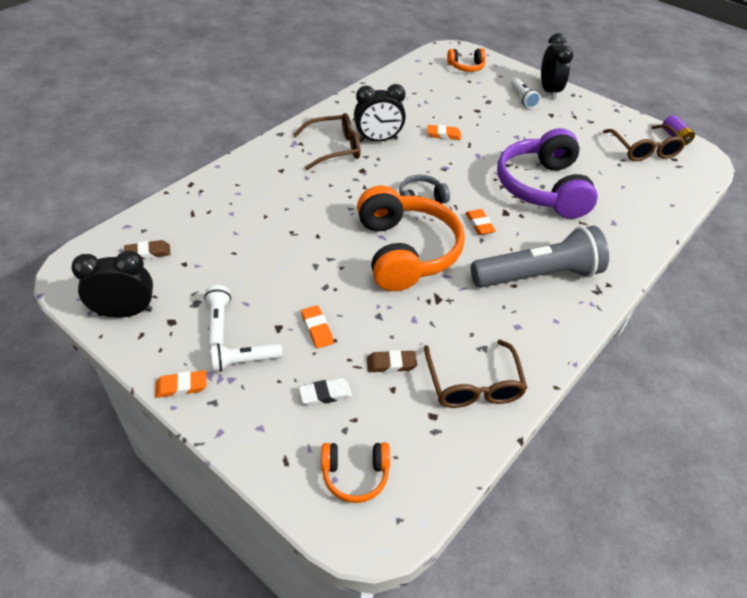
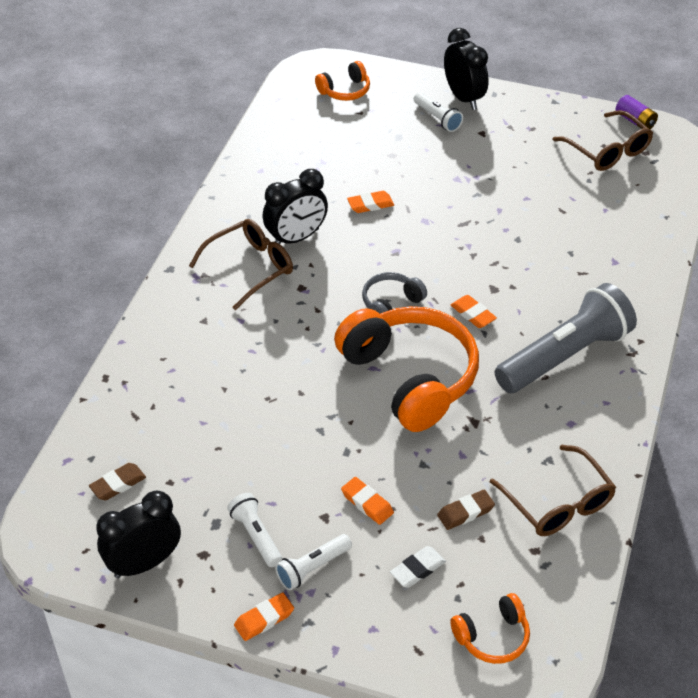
camera: 20 degrees left, 0 degrees up
(542, 188) = (519, 242): purple headphones -> none

